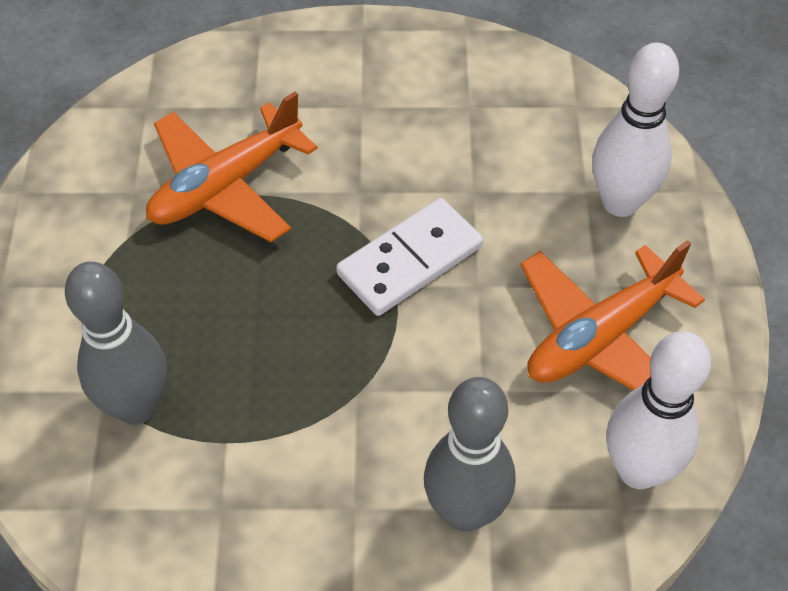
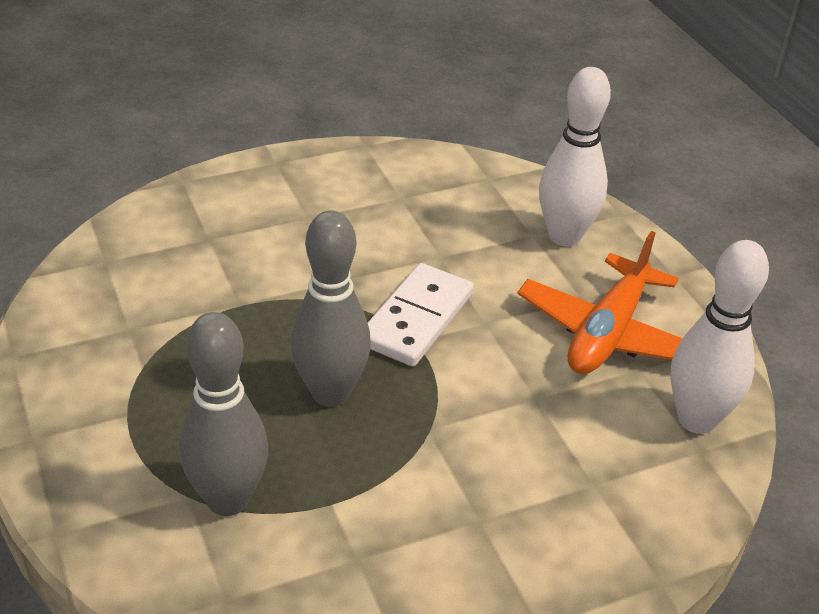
camera: 25 degrees left, 15 degrees down
(225, 185) = (216, 303): orange plane -> none
(465, 511) = (577, 493): grey bowling pin -> grey bowling pin (330, 393)

